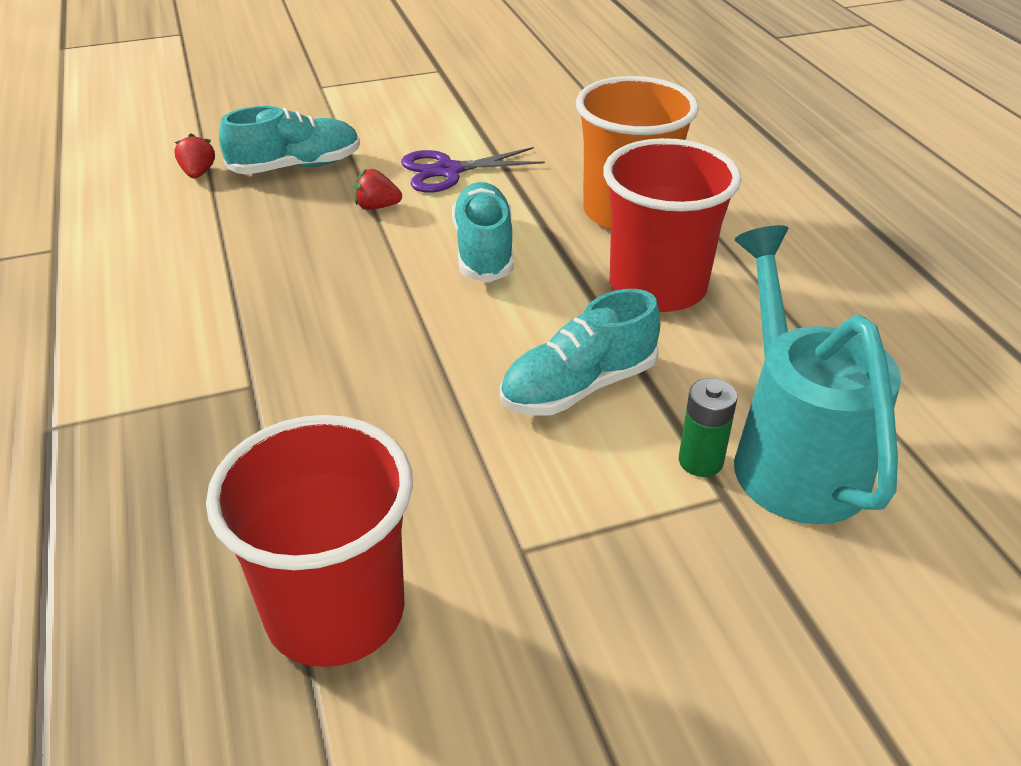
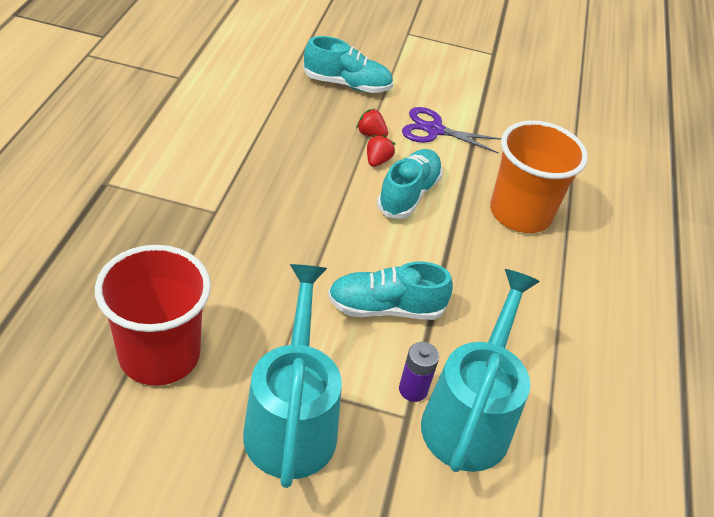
camera: 25 degrees right, 5 degrees up
(198, 173) = (289, 63): red strawberry -> red strawberry (377, 161)
(596, 588) = (292, 421): none -> turquoise watering can
(657, 287) = (491, 272): red cup -> none
(700, 461) = (413, 389): green battery -> purple battery

